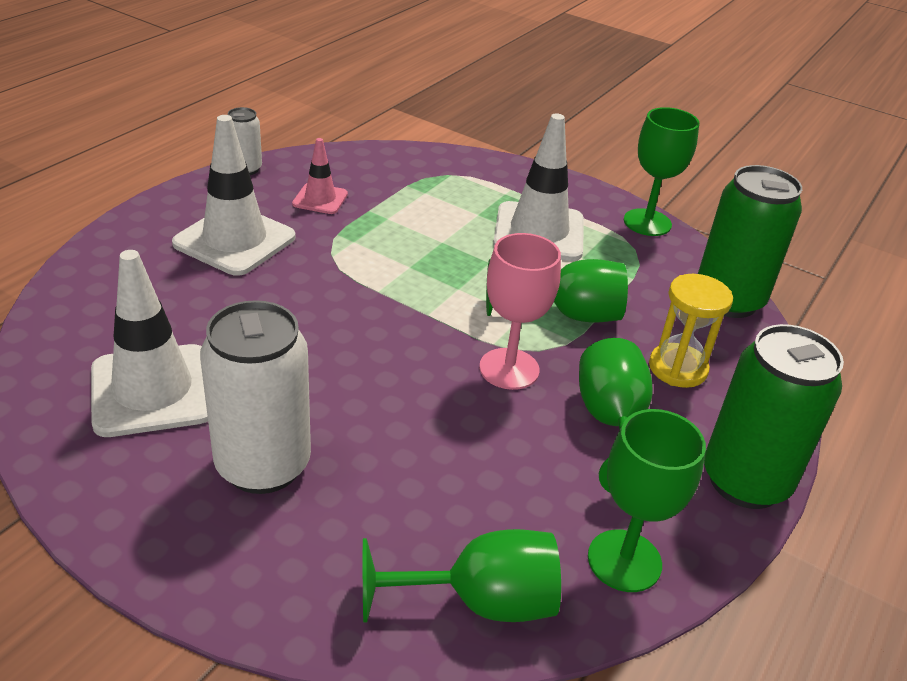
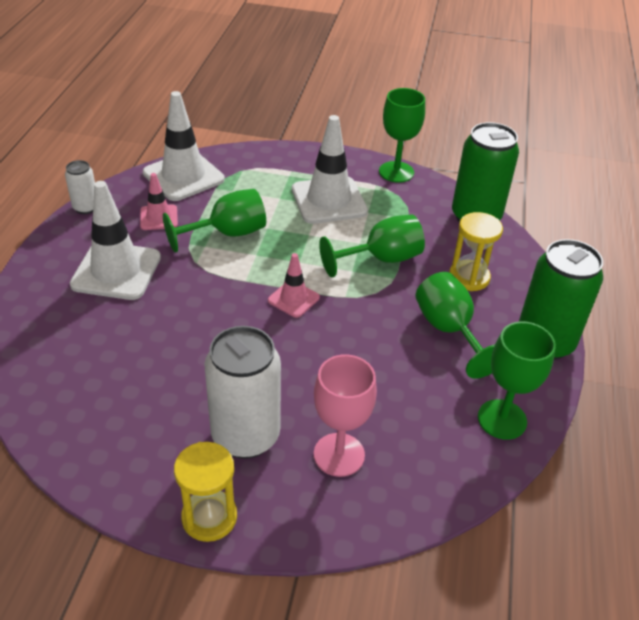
camera: 20 degrees left, 5 degrees up
(152, 390) = (134, 408): white traffic cone -> white traffic cone (183, 176)
(155, 546) = (209, 517): none -> yellow hourglass
(425, 328) = (293, 299): none -> pink traffic cone
(480, 602) = (433, 477): green goblet -> green goblet (227, 234)
(509, 369) = (365, 312): pink goblet -> pink goblet (339, 454)

